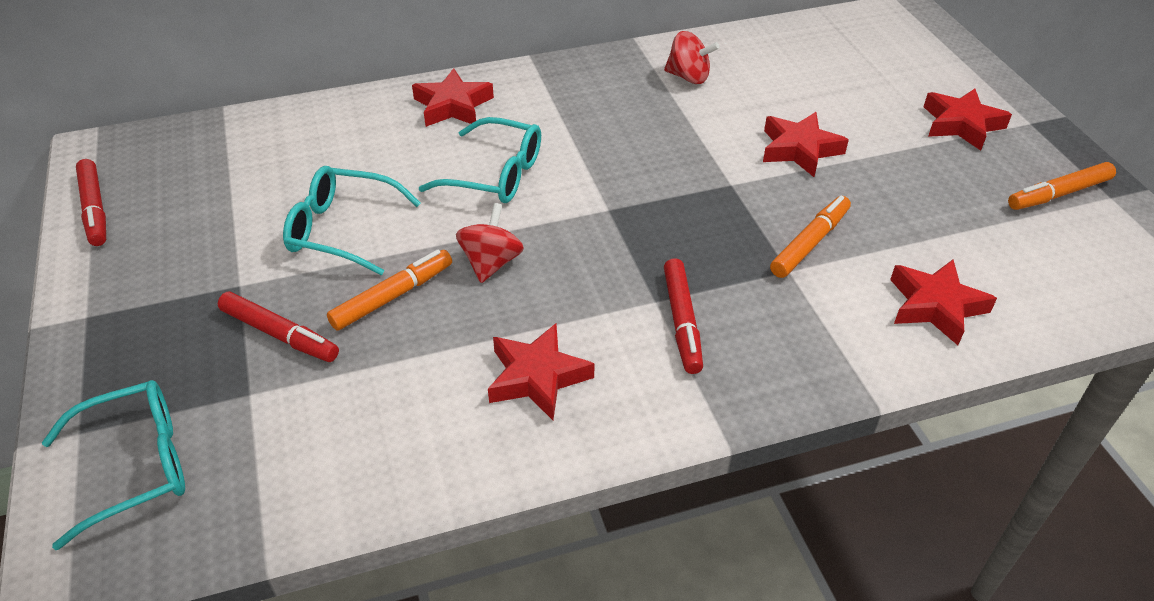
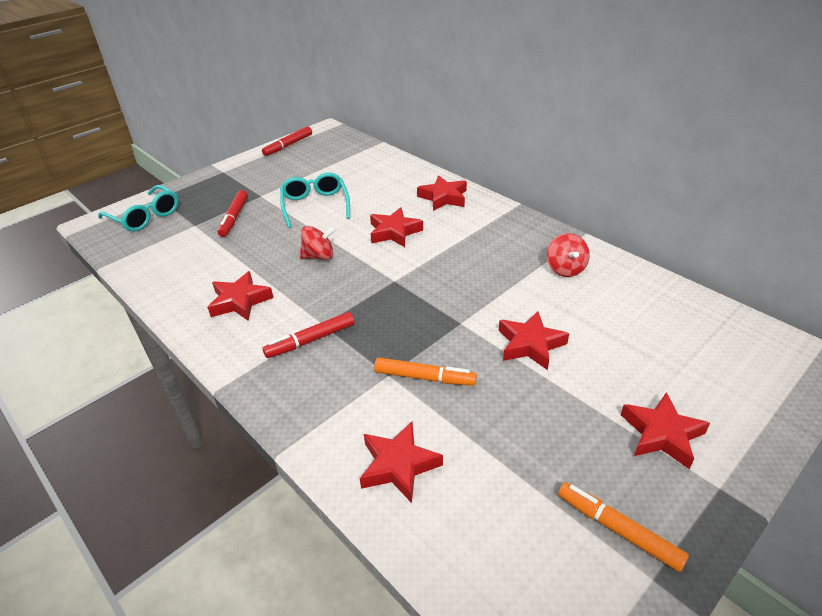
camera: 65 degrees right, 5 degrees down
(393, 296) = (276, 237): orange marker -> none
(495, 174) = (394, 232): turquoise glasses -> red star

